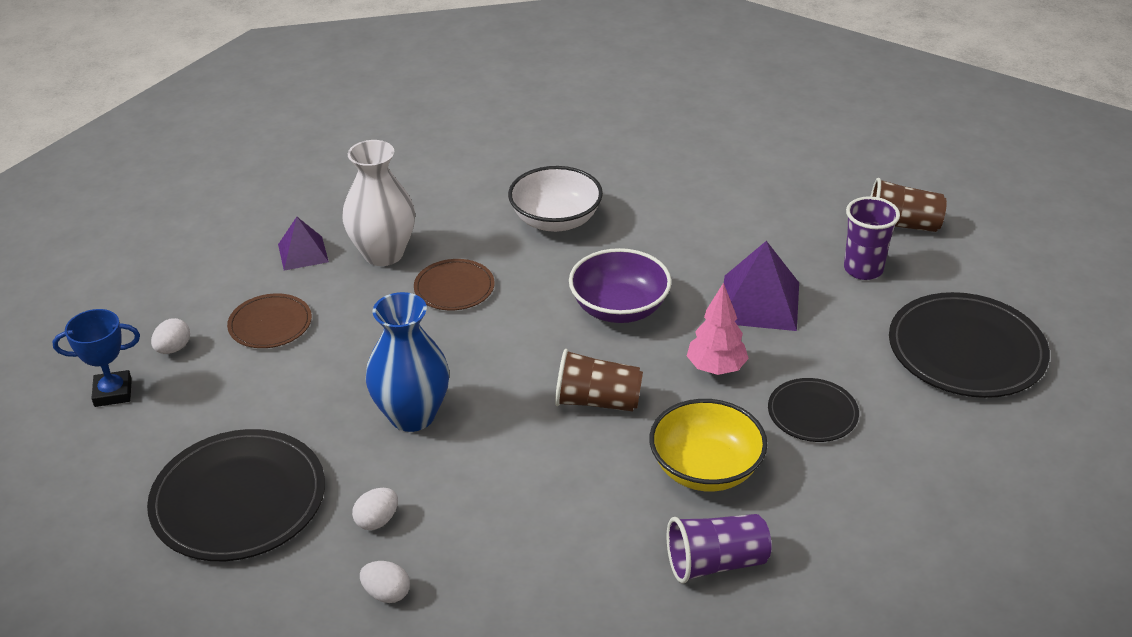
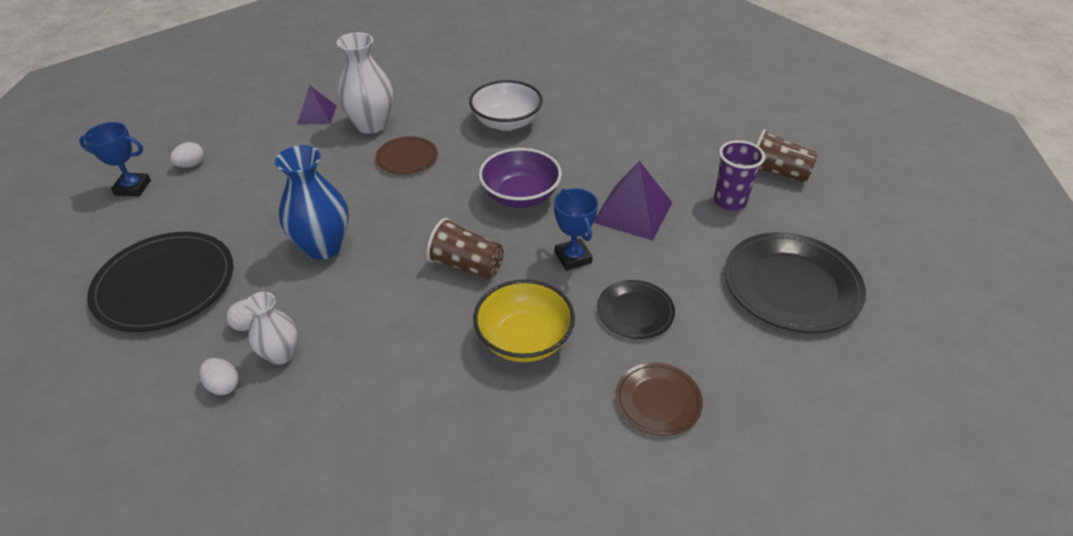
camera: 15 degrees right, 5 degrees up
(270, 324) = (265, 160): brown plate -> brown plate (658, 401)
(434, 545) = (281, 354): none -> white vase
(715, 563) = (493, 424): purple cup -> none
(716, 368) = (573, 257): pink tree -> blue trophy

